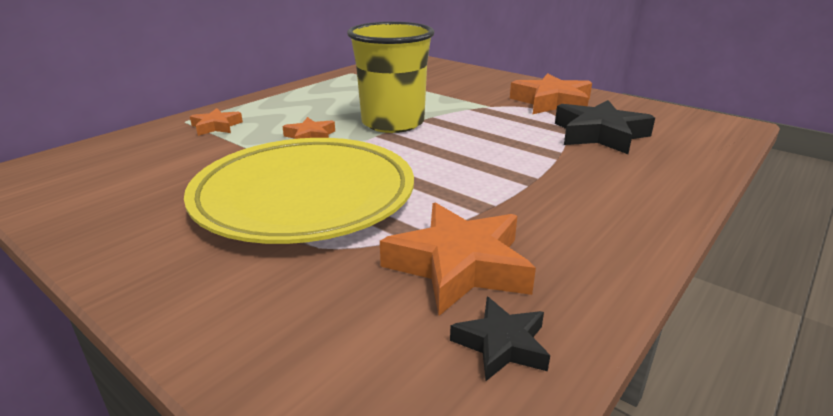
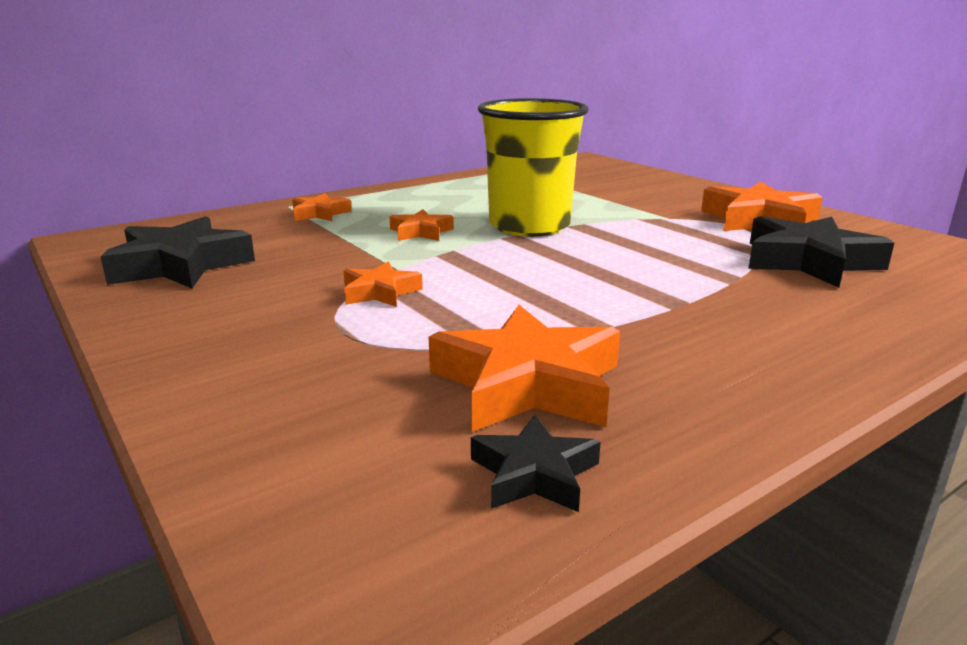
camera: 15 degrees right, 5 degrees down
(115, 191) = (181, 265): none -> black star
(305, 197) = (380, 292): yellow plate -> orange star

